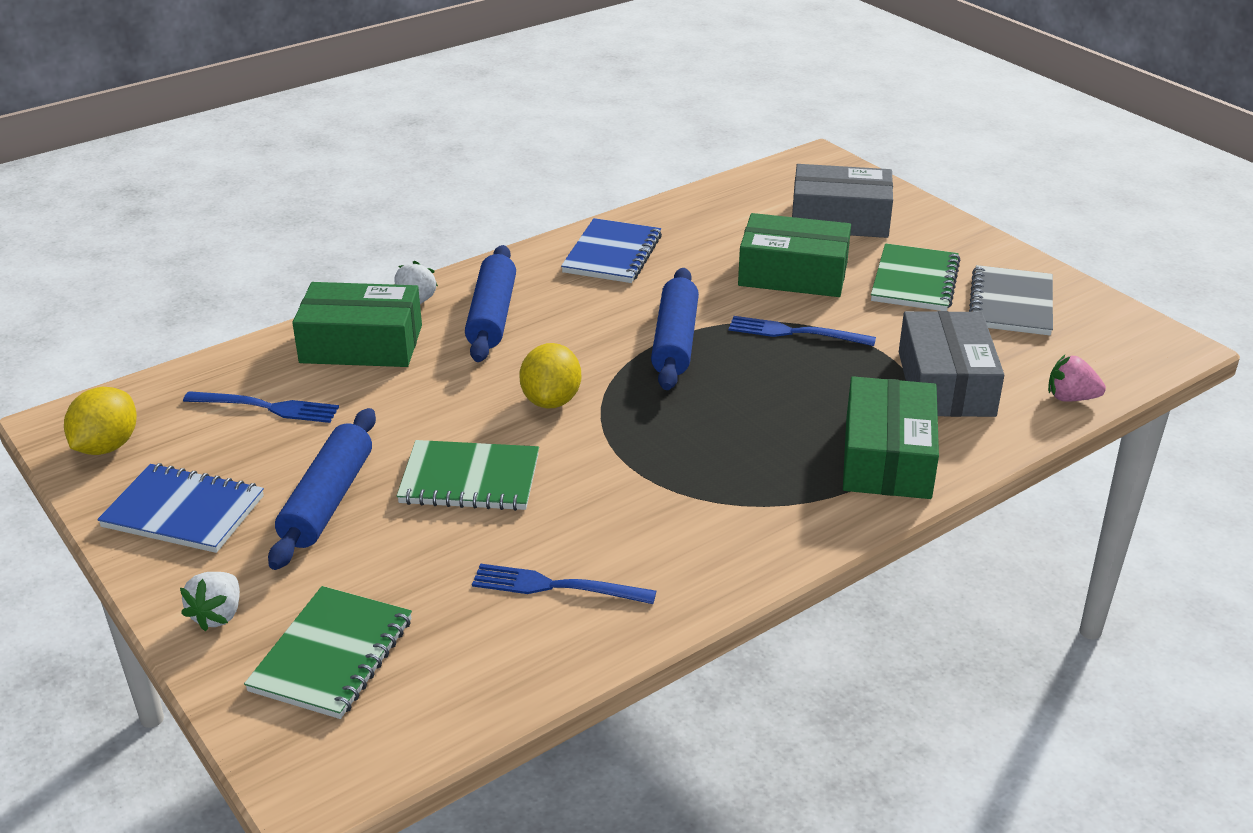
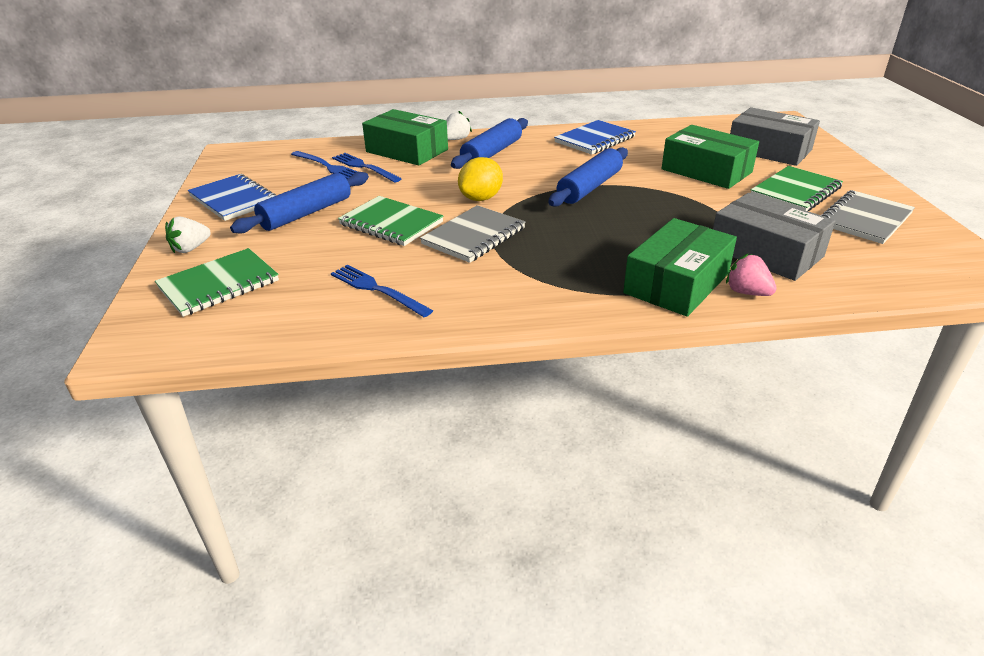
camera: 30 degrees right, 0 degrees up
(107, 446) = (236, 165): yellow lemon -> none
(599, 465) = (474, 236): none -> grey notebook
(795, 332) = (677, 200): blue fork -> blue fork (364, 167)
(945, 383) = (765, 252): grey box -> grey box turned 75 degrees counterclockwise
(1070, 398) = (868, 286): pink strawberry -> pink strawberry (747, 292)

